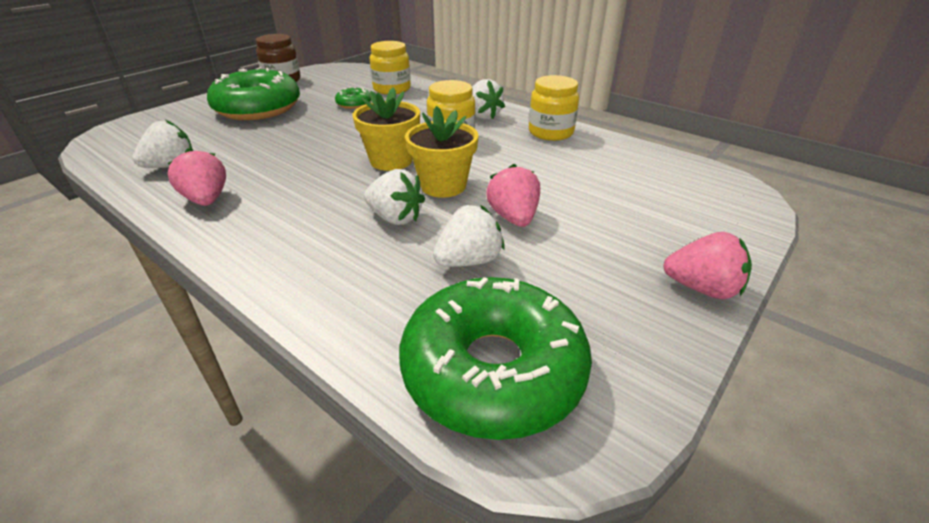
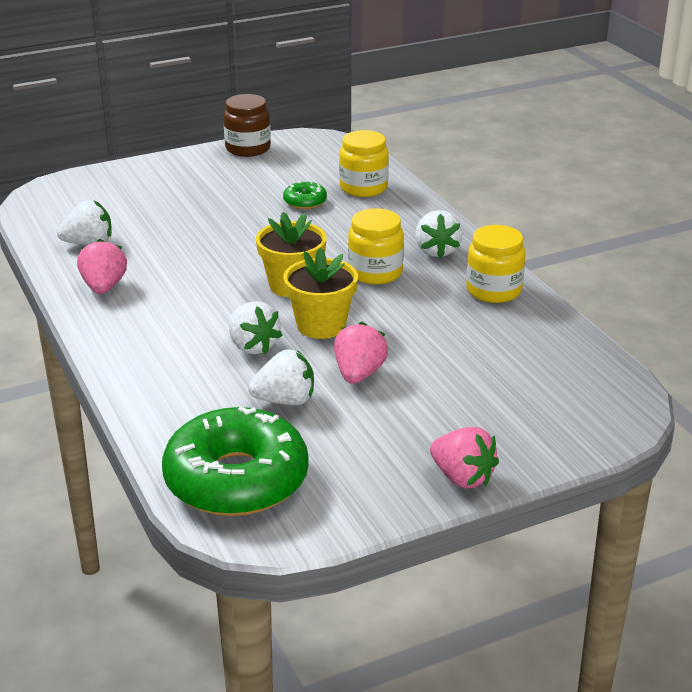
camera: 25 degrees right, 5 degrees down
(258, 108) = (200, 186): green donut -> none

